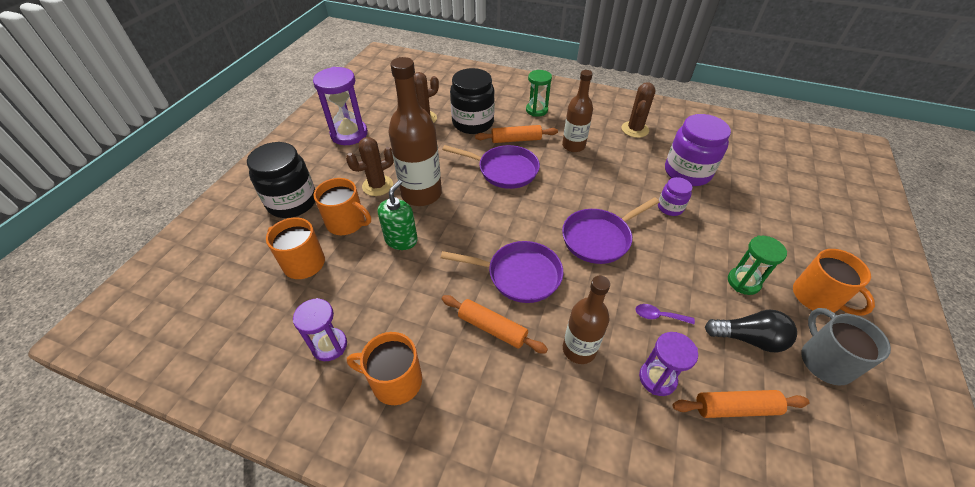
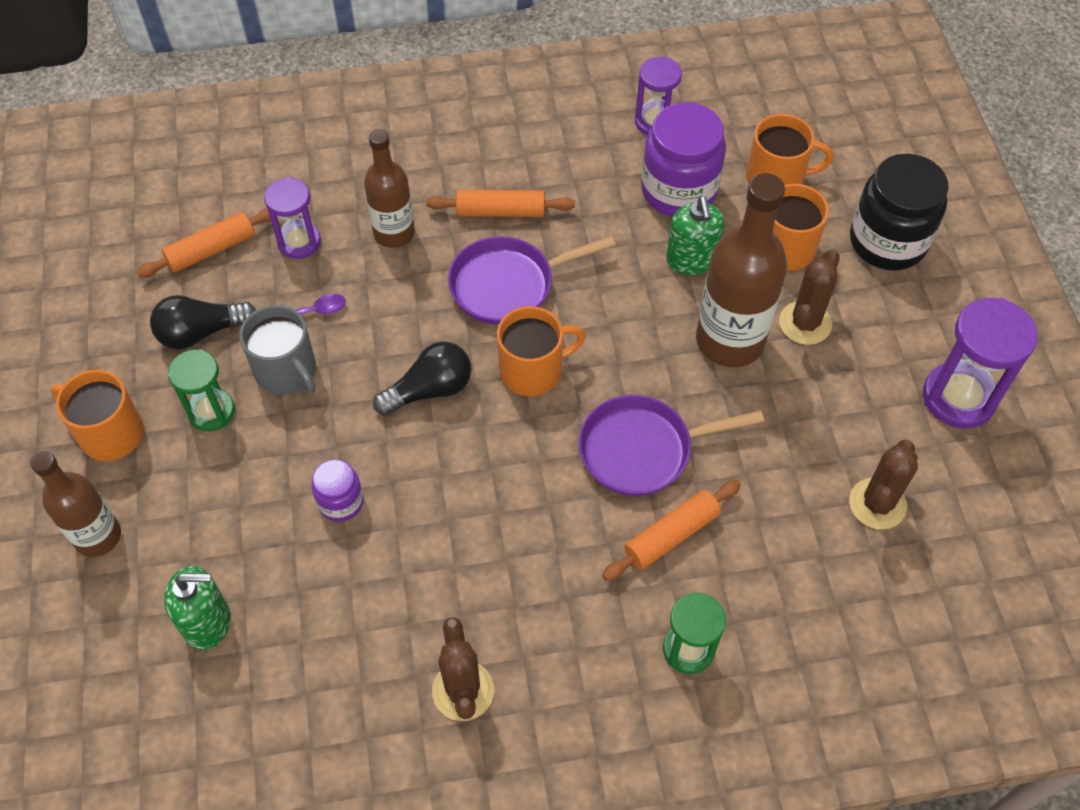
camera: 150 degrees right, 10 degrees up
(395, 381) = (562, 125): orange mug -> orange mug (532, 370)
(473, 123) = (780, 540): black jar -> none
(573, 146) = (559, 573): brown bottle -> brown bottle (98, 536)
(599, 238) = (430, 390): purple pan -> black light bulb
(687, 172) = (329, 607): purple jar -> purple jar (678, 190)
(751, 188) = (207, 622): none -> green soap dispenser
(825, 361) = (109, 345): grey mug -> grey mug (286, 371)

